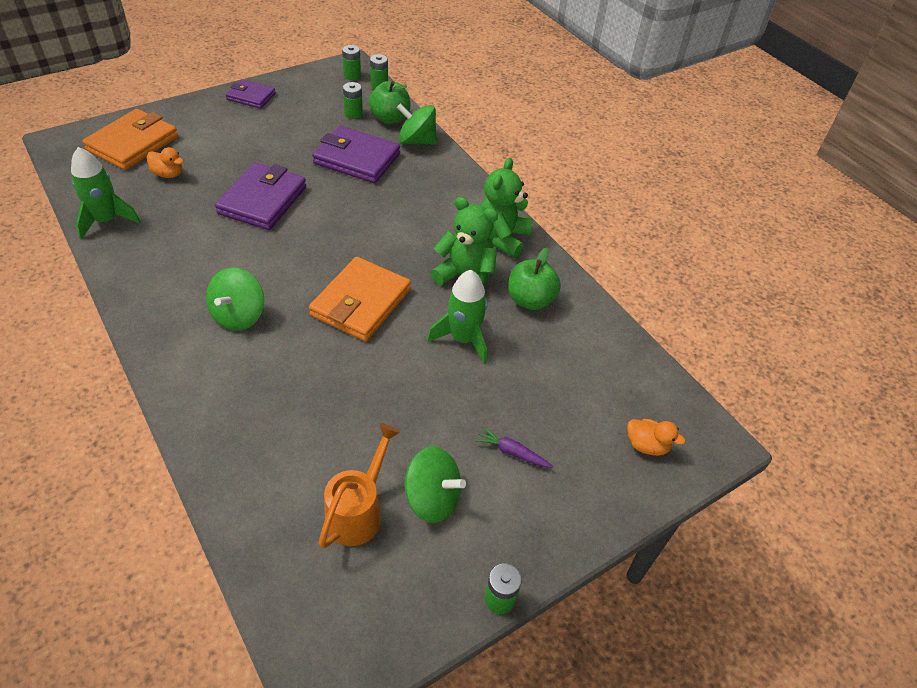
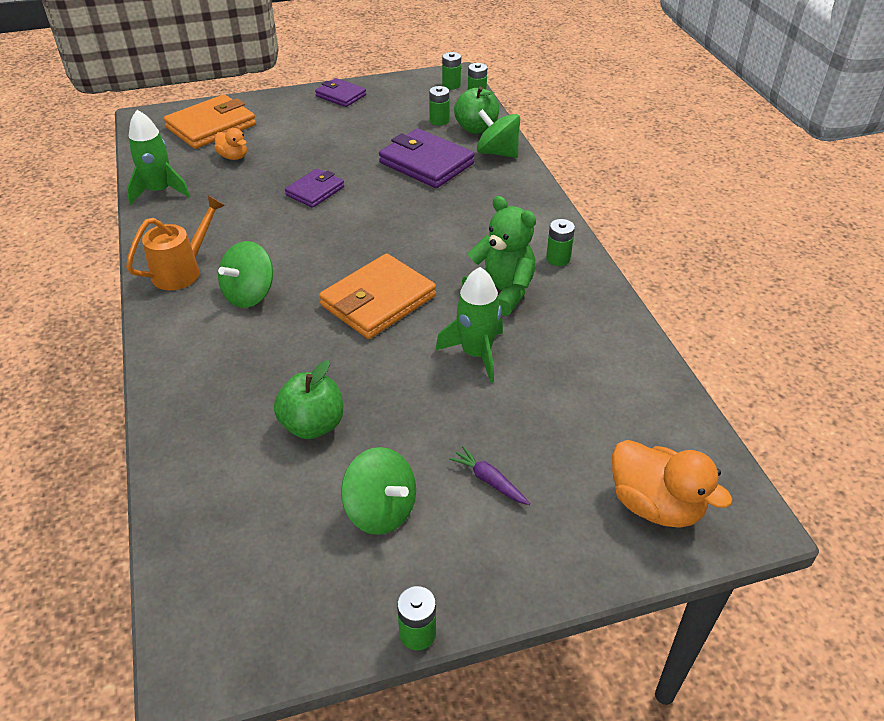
camera: 20 degrees right, 5 degrees down
(262, 200) = (315, 191): purple wallet -> purple wallet, size x0.60
(358, 512) = (296, 507): orange watering can -> orange watering can (182, 271)
(502, 238) = (558, 259): green teddy bear -> green battery
(530, 300) = (568, 326): green apple -> green apple (312, 425)
(646, 445) = (655, 505): orange duck -> orange duck, size x1.75

